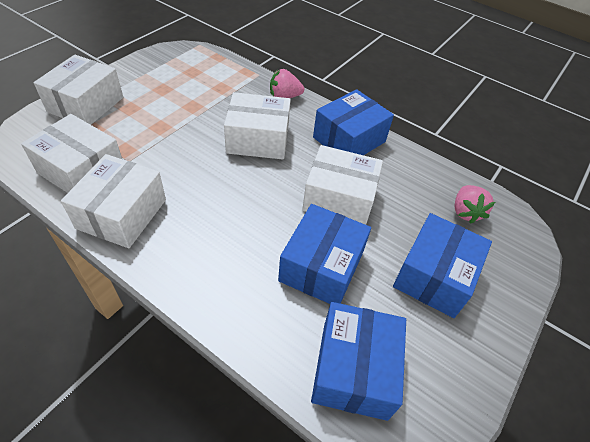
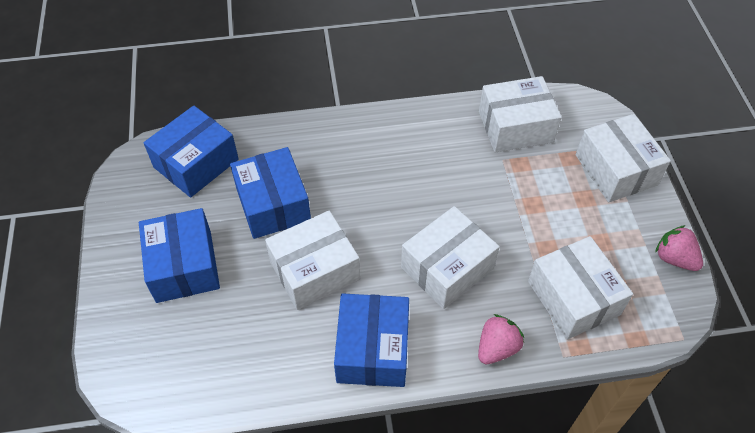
camera: 140 degrees right, 5 degrees up
(122, 214) = (442, 126): white box -> white box (573, 298)
(354, 369) = (196, 163): blue box -> blue box turned 75 degrees clockwise
(465, 212) = (193, 358): pink strawberry -> pink strawberry (674, 258)

